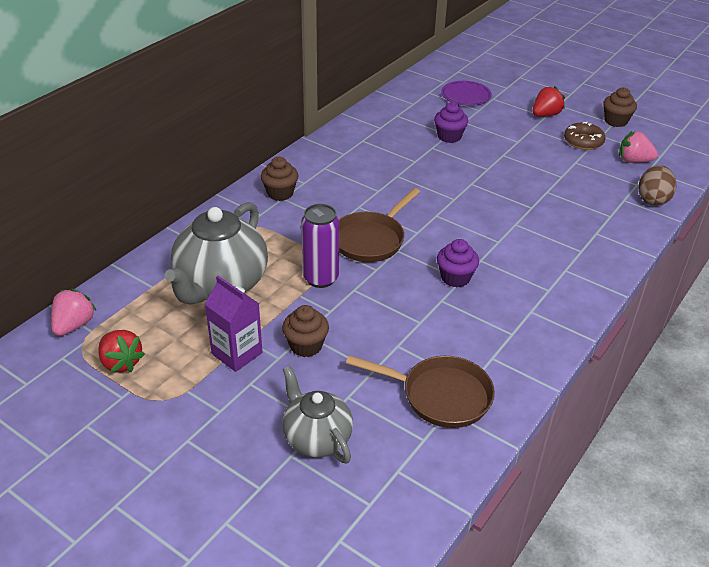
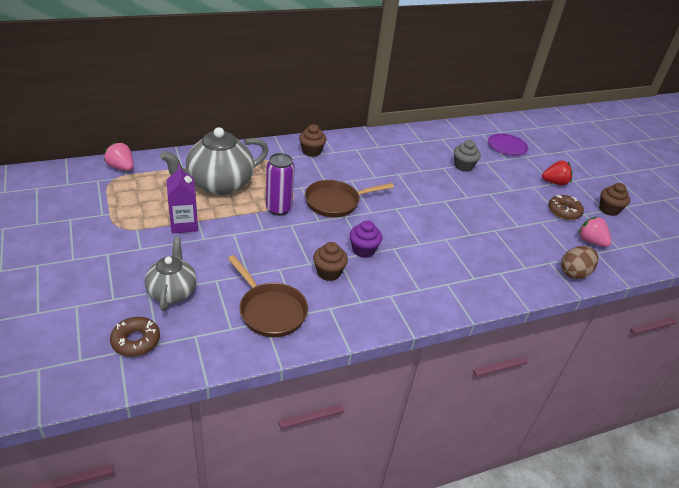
camera: 30 degrees right, 0 degrees up
(74, 325) = (121, 167): pink strawberry -> pink strawberry turned 105 degrees counterclockwise
(121, 362) = (121, 197): red strawberry -> none
(306, 345) = (226, 240): brown cupcake -> brown cupcake (328, 272)
(343, 517) = (136, 341): none -> brown donut
(449, 136) = (463, 166): purple cupcake -> grey cupcake

